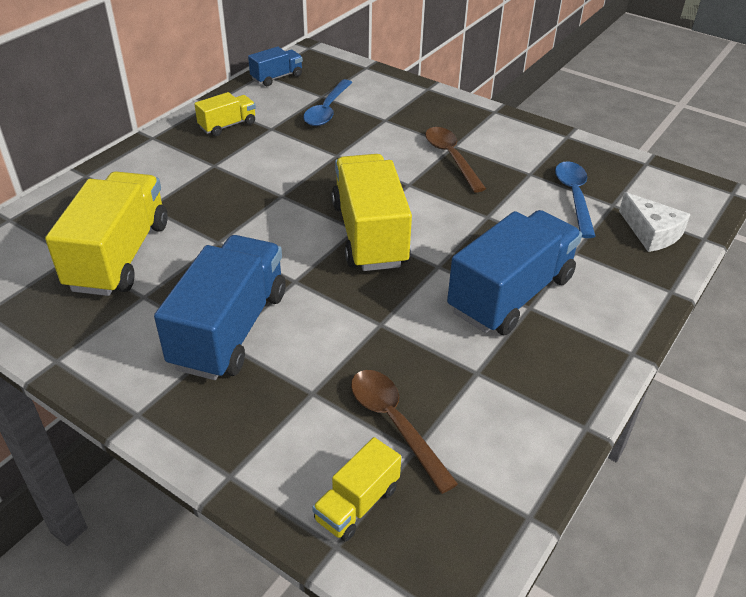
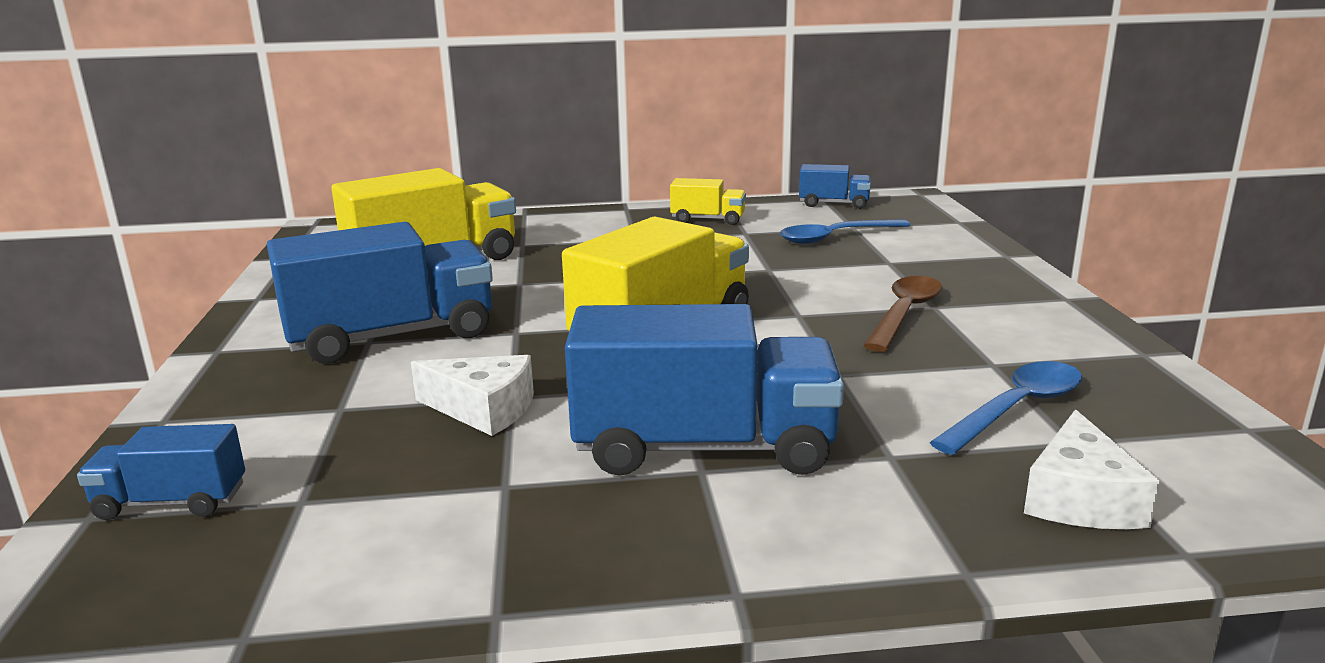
camera: 50 degrees right, 20 degrees down
(357, 504) = (171, 502): yellow truck -> blue truck
(384, 340) = (484, 409): none -> white cheese
(394, 423) = (339, 470): brown spoon -> none

